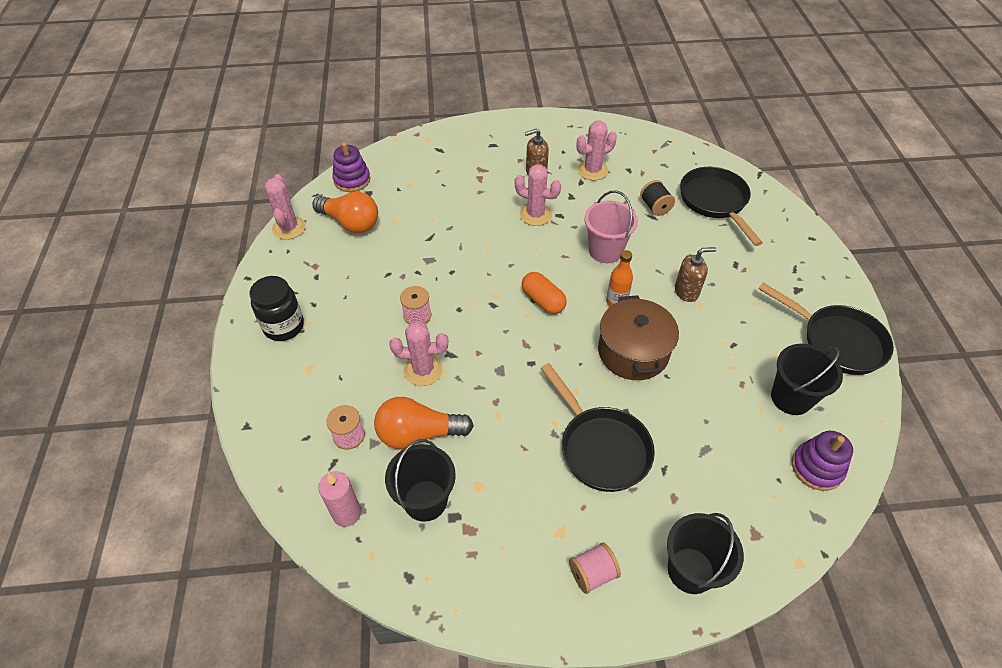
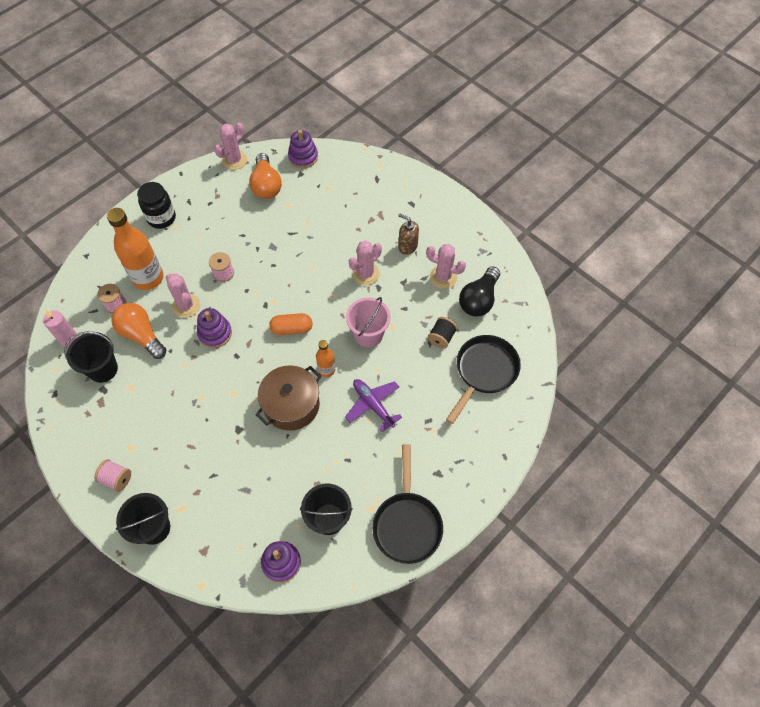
camera: 50 degrees right, 10 degrees up
(348, 383) = (148, 278): none -> orange bottle
(485, 365) = (215, 333): none -> purple stacking toy
(535, 214) = (366, 274): pink cactus -> pink cactus turned 60 degrees clockwise
(543, 301) = (292, 329): orange capsule -> orange capsule turned 75 degrees clockwise
(601, 448) = (202, 432): black pan -> none
(638, 164) = (479, 300): none -> black light bulb
(686, 291) = (373, 405): brown soap dispenser -> purple plane

